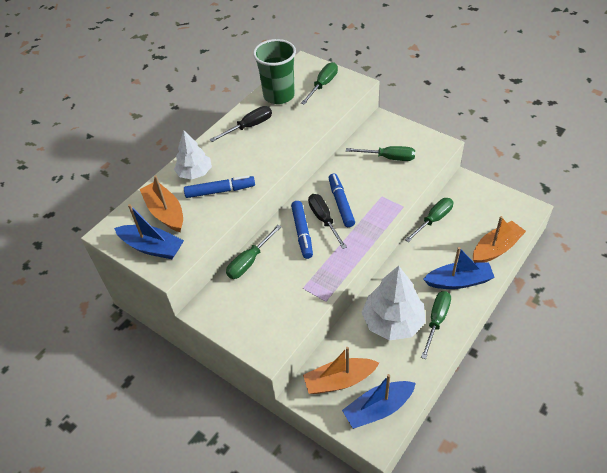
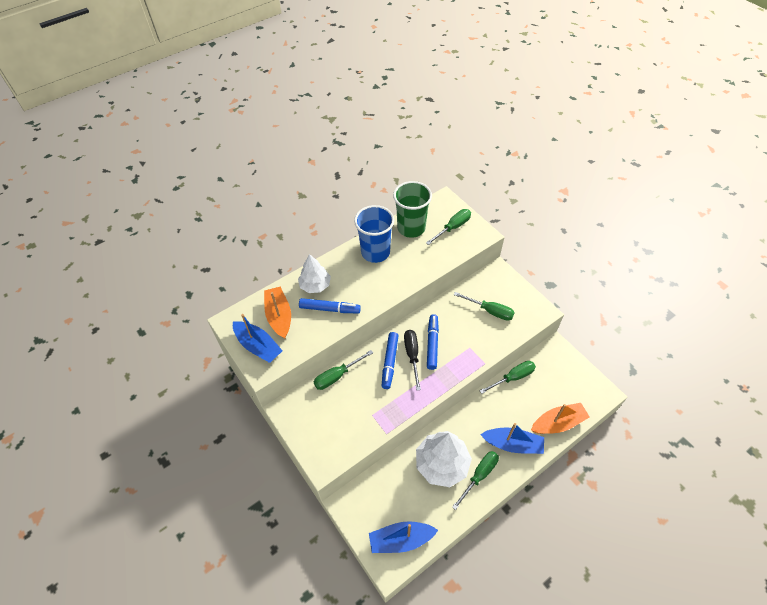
camera: 15 degrees right, 5 degrees up
(249, 126) = (375, 252): black screwdriver -> blue cup
(339, 381) = (378, 503): orange boat -> none

